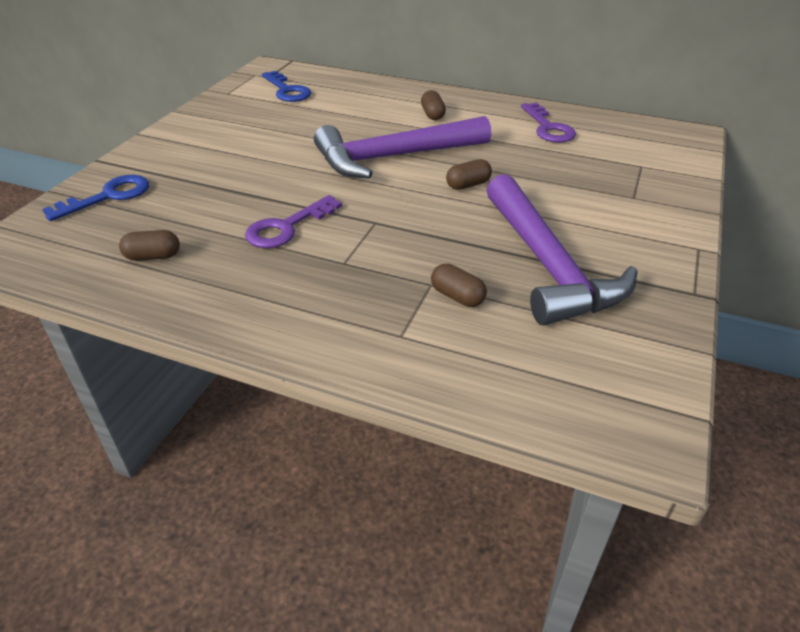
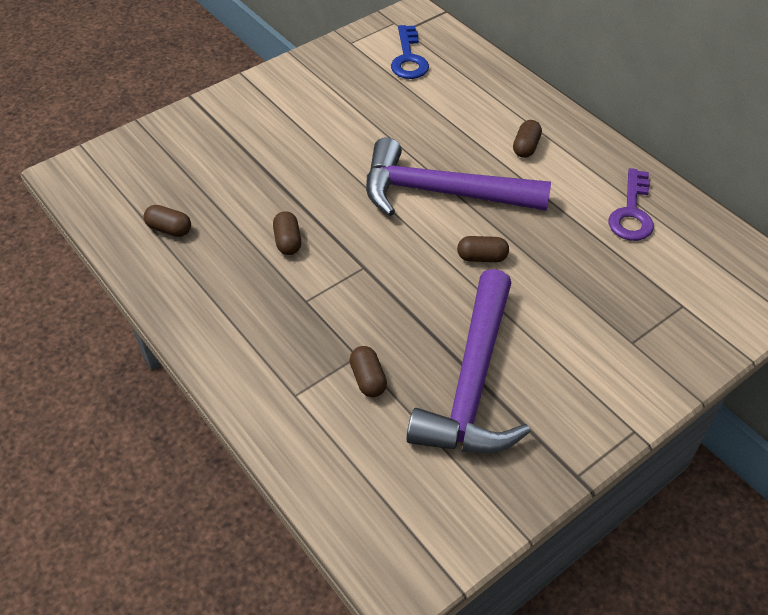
camera: 30 degrees right, 10 degrees up
(108, 196) = (174, 145): blue key -> none
(287, 227) = (288, 241): purple key -> brown capsule

